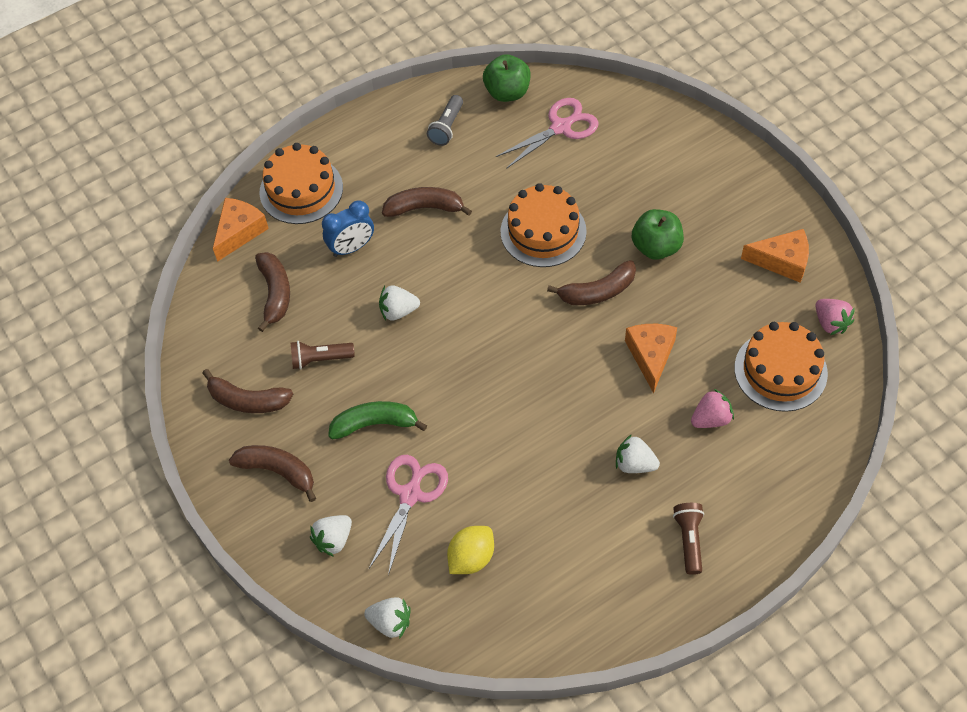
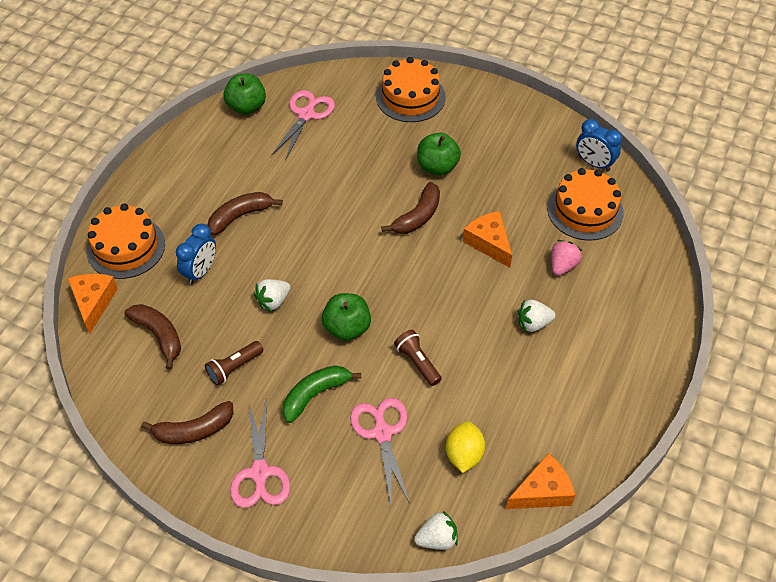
camera: 35 degrees left, 5 degrees down
(278, 471) = (260, 473): brown banana -> pink scissors
(333, 540) = (345, 501): white strawberry -> none
(447, 127) = (216, 150): grey flashlight -> none
(448, 373) = (347, 328): none -> green apple
(543, 231) = (346, 192): orange cake -> orange cake (410, 97)
(689, 540) = (610, 357): brown flashlight -> brown flashlight (417, 362)
(782, 261) = (531, 138): orange cheese -> orange cheese (542, 491)
(830, 323) = (594, 164): pink strawberry -> blue clock

